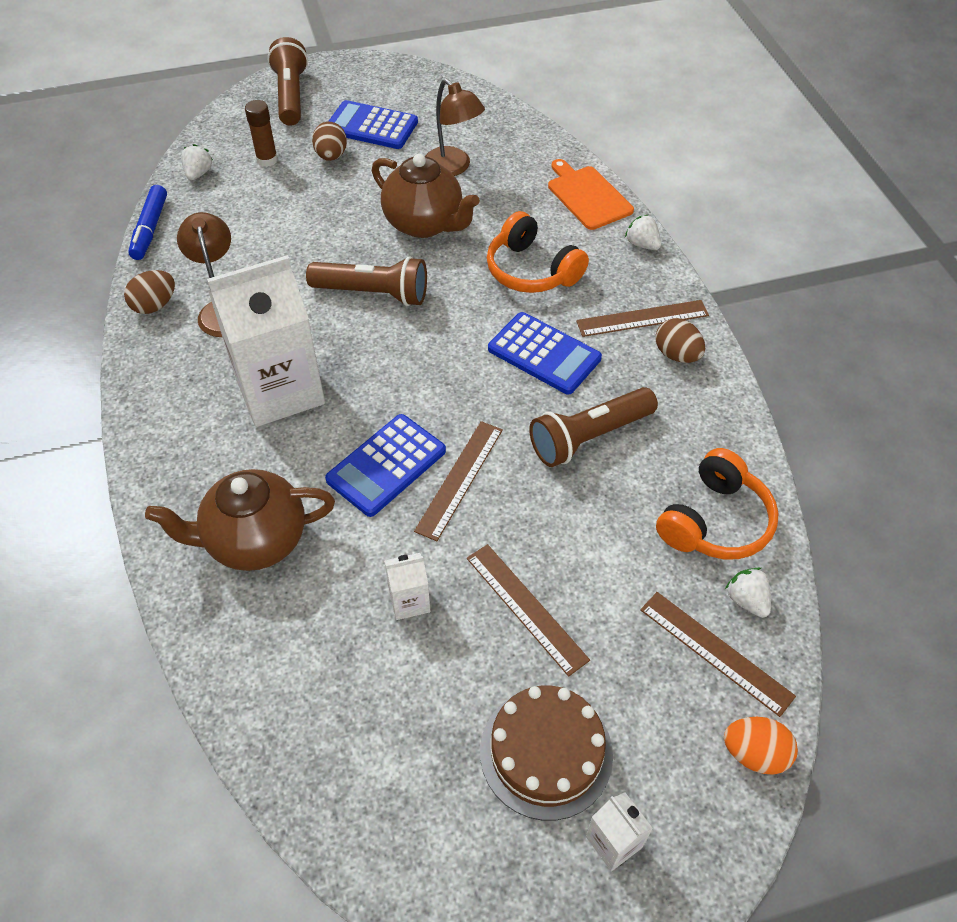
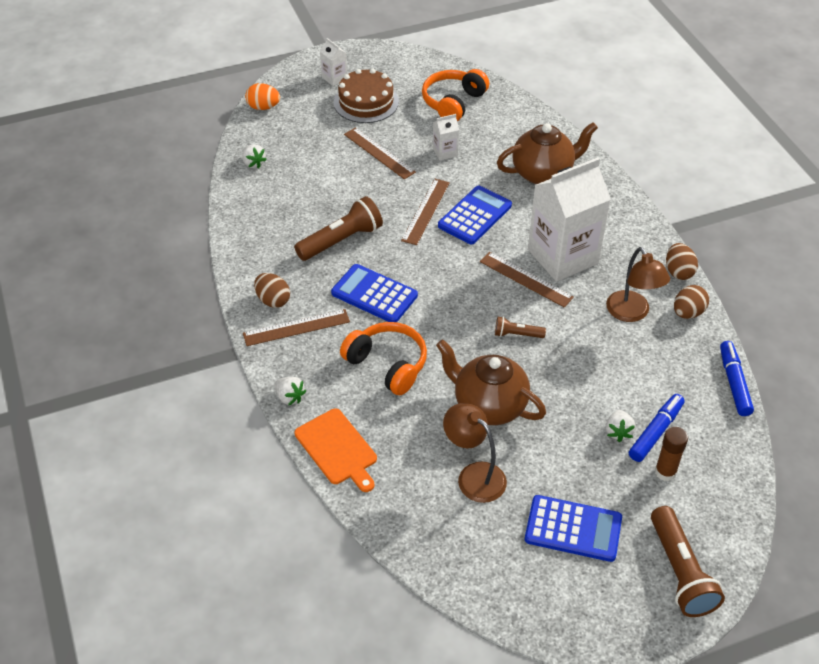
camera: 175 degrees right, 5 degrees down
(198, 173) = (725, 449): white strawberry -> white strawberry (618, 432)
(259, 191) = (655, 432): none -> blue marker
(331, 156) = (602, 482): brown egg -> brown egg (678, 272)
(373, 293) = (517, 334): brown flashlight -> brown flashlight, size x0.52
(715, 521) = (264, 199): orange headphones -> orange headphones (453, 102)
(715, 652) = (275, 141): brown ruler -> brown ruler (525, 279)

